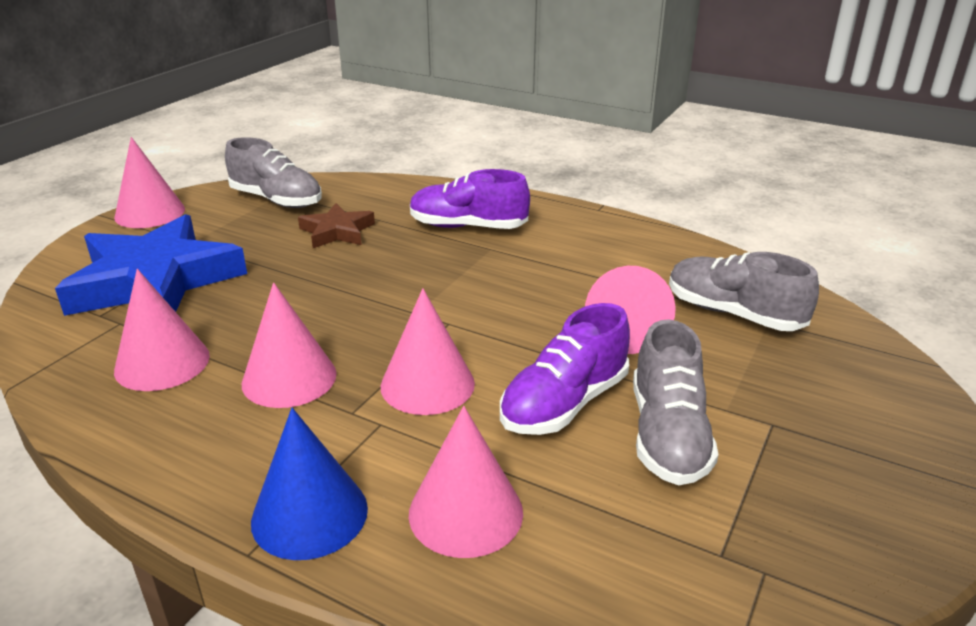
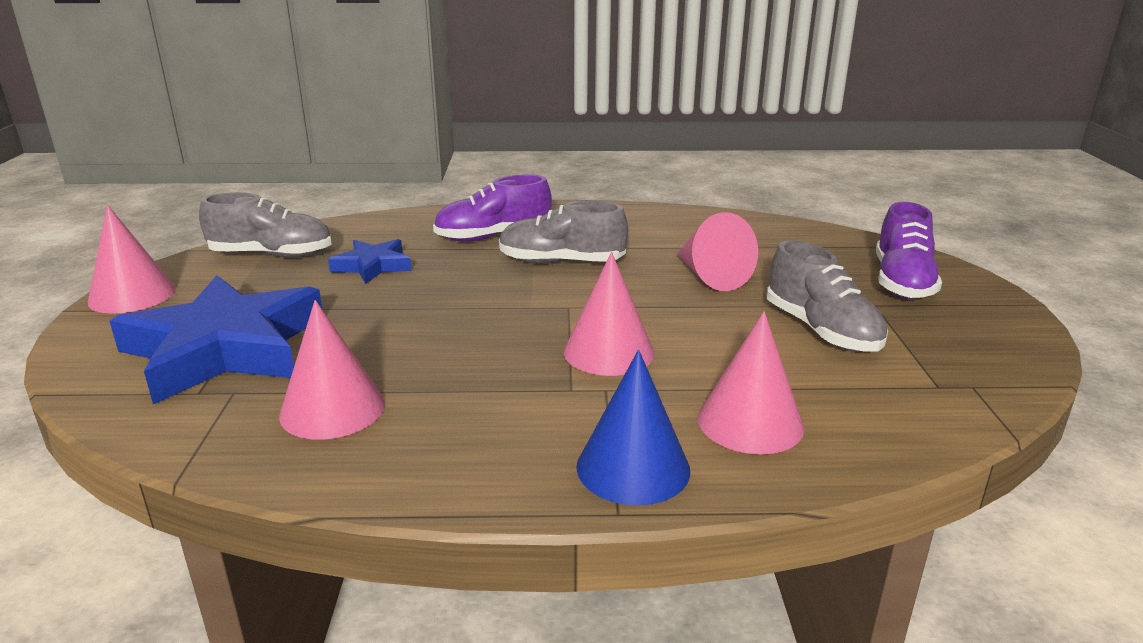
camera: 30 degrees left, 5 degrees down
(289, 378) = (480, 383): pink cone -> none
(337, 232) = (373, 266): brown star -> blue star
(564, 403) = (728, 333): purple shoe -> purple shoe (902, 282)
(733, 314) = (770, 247): grey shoe -> grey shoe (561, 262)

